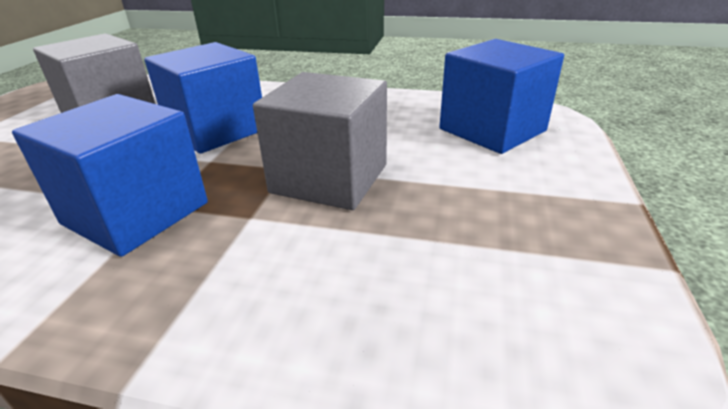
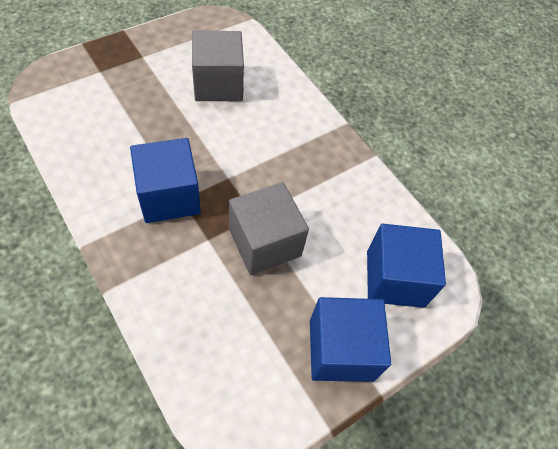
camera: 35 degrees right, 25 degrees up
(216, 130) = (254, 149): blue cube -> blue cube (341, 350)

